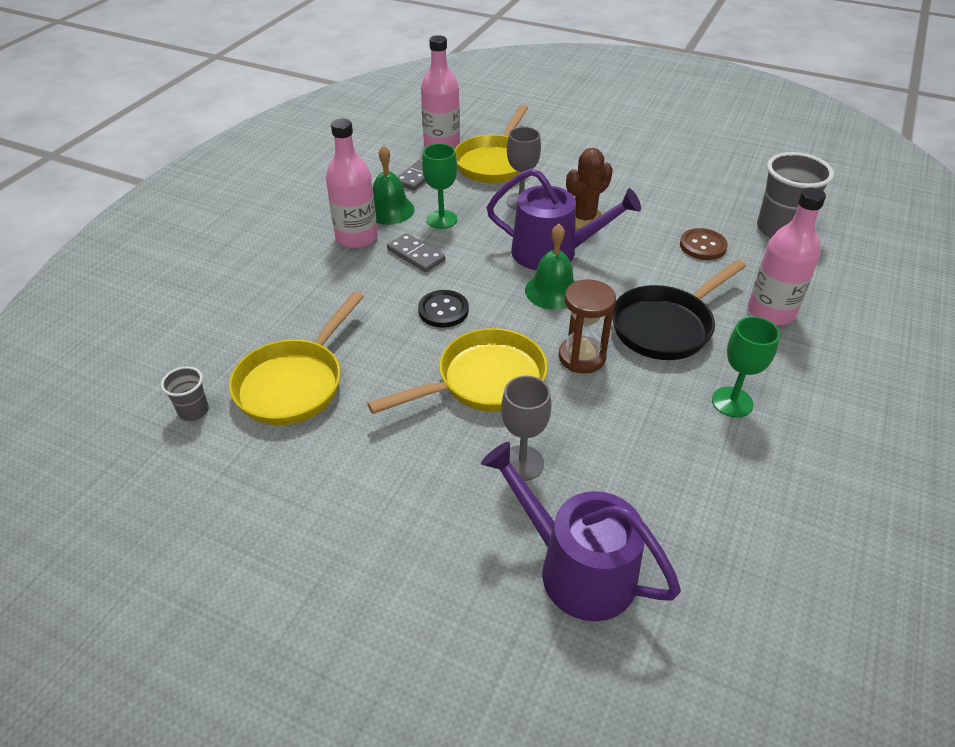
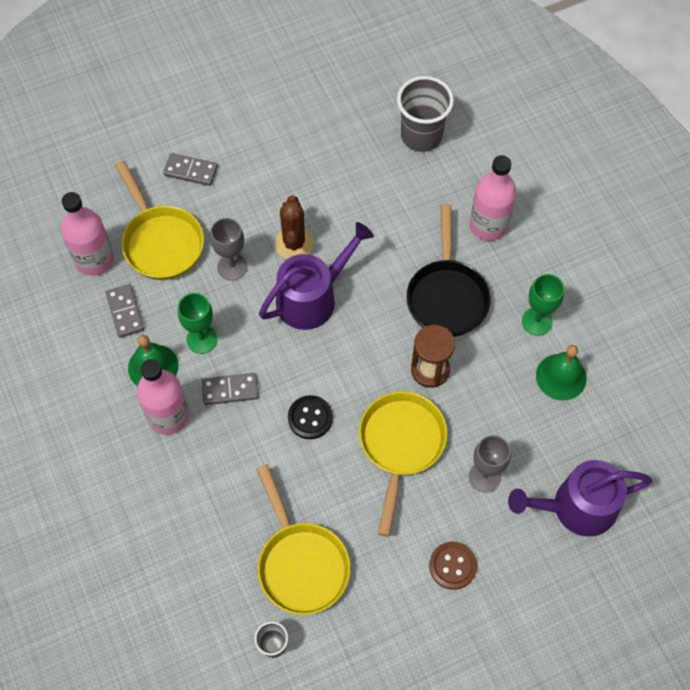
camera: 50 degrees left, 20 degrees up
(552, 291) = (353, 333): green bell -> green bell (561, 376)
(568, 146) = (191, 171): none -> grey domino
(702, 246) = (393, 198): brown button -> brown button (452, 566)

